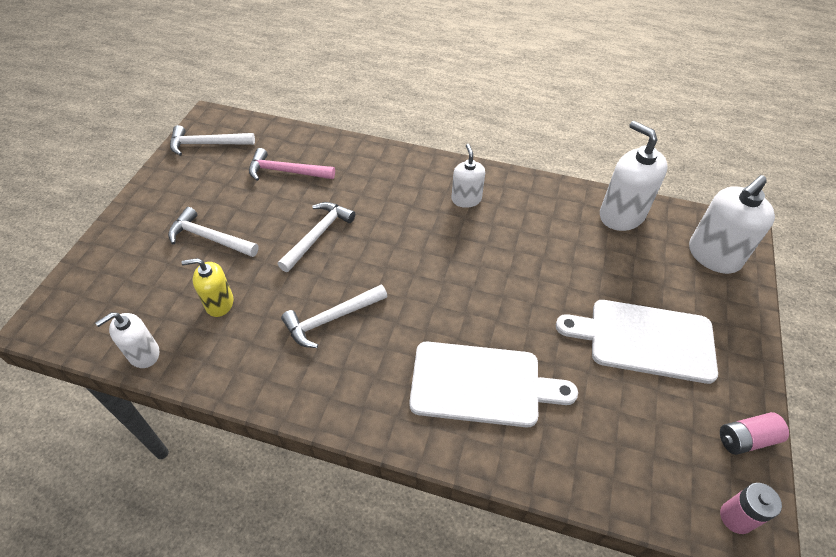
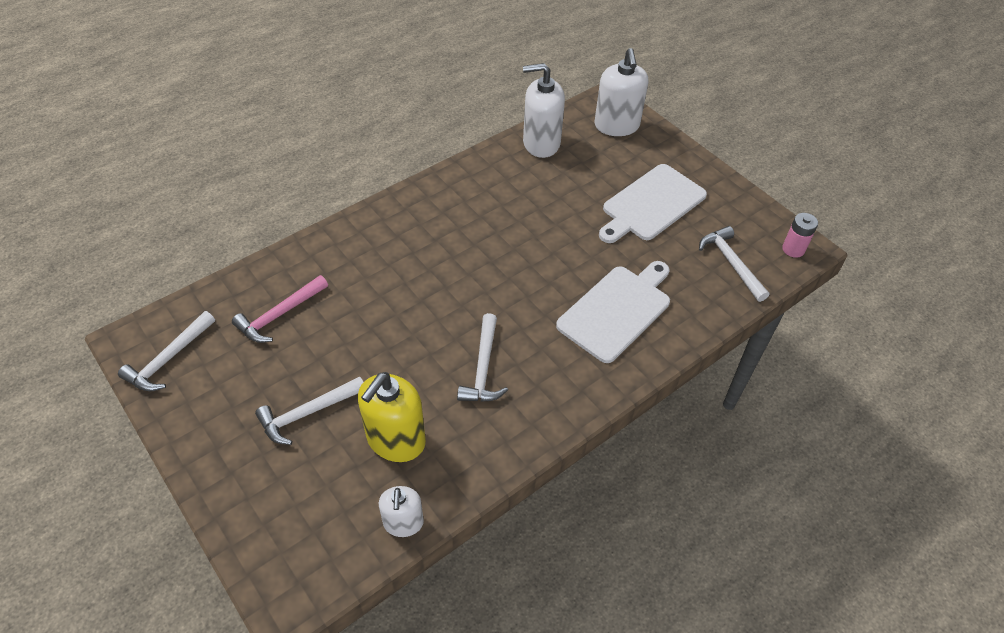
camera: 55 degrees left, 0 degrees up
(219, 303) = (396, 440): yellow soap dispenser -> yellow soap dispenser, size x1.67
(318, 235) = (383, 331): white hammer -> white hammer (731, 263)
(466, 199) = (440, 215): white soap dispenser -> none
(746, 439) = (752, 209): pink battery -> none

